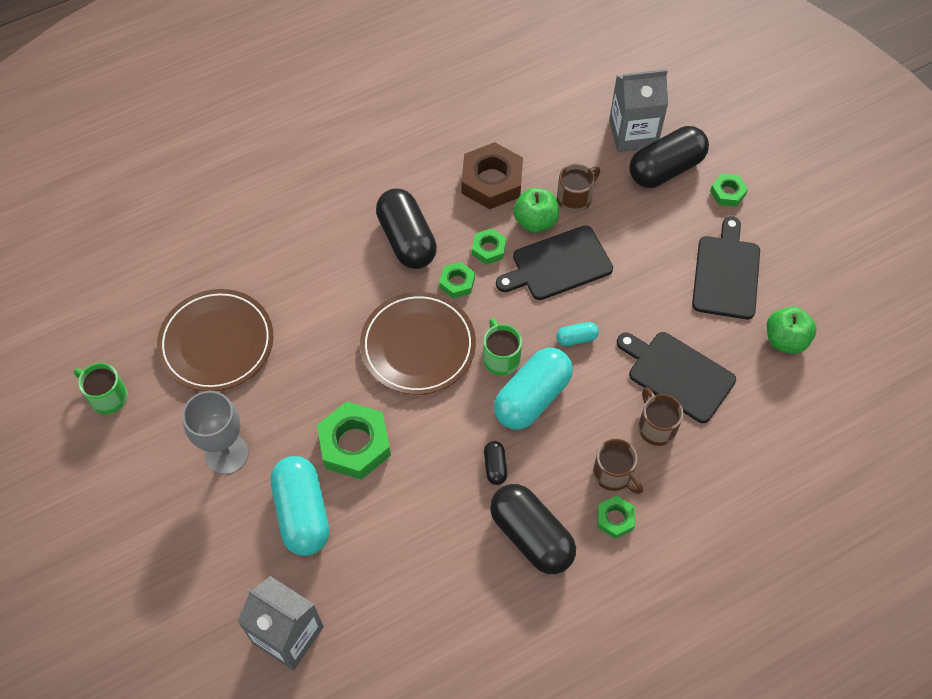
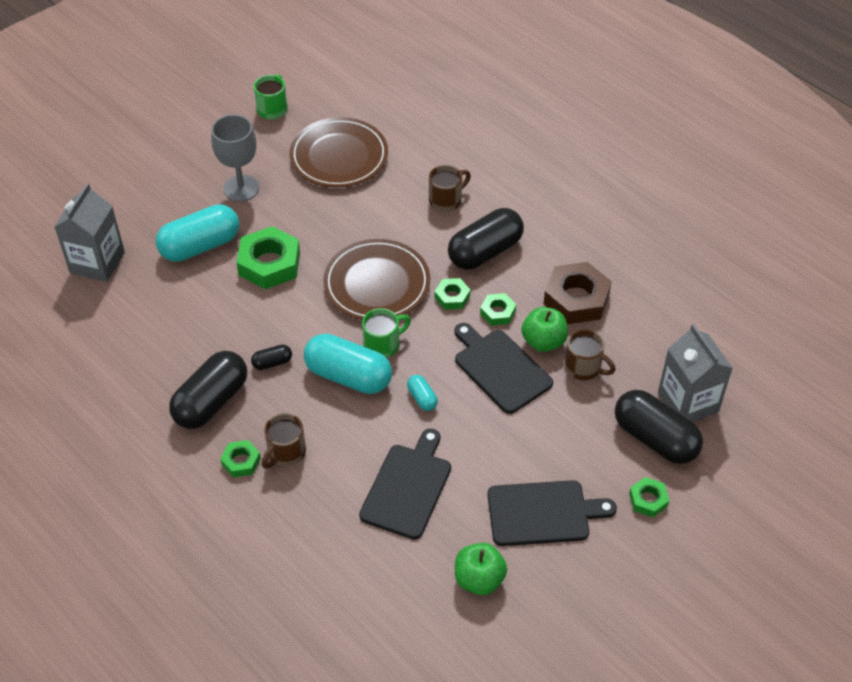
camera: 75 degrees right, 10 degrees down
(656, 427) = (344, 478): brown mug -> brown mug (446, 200)

